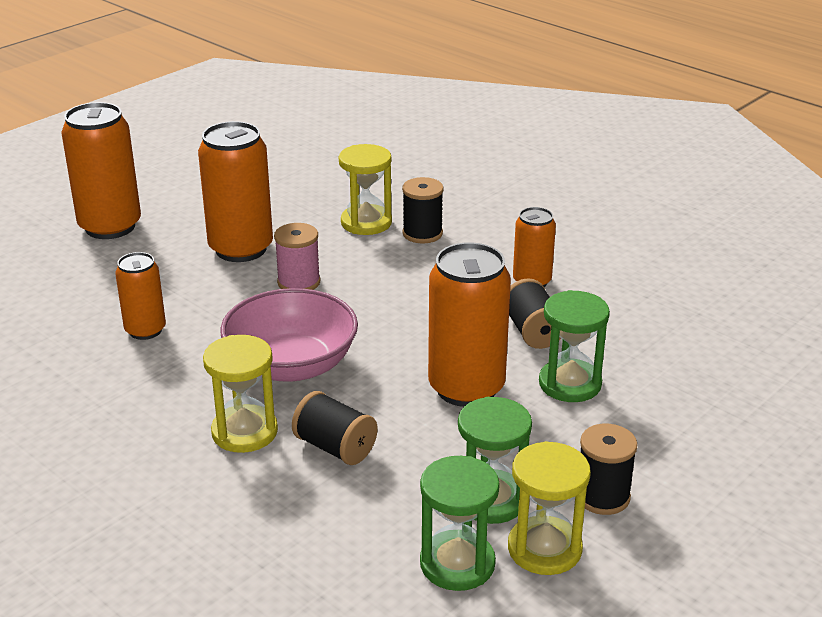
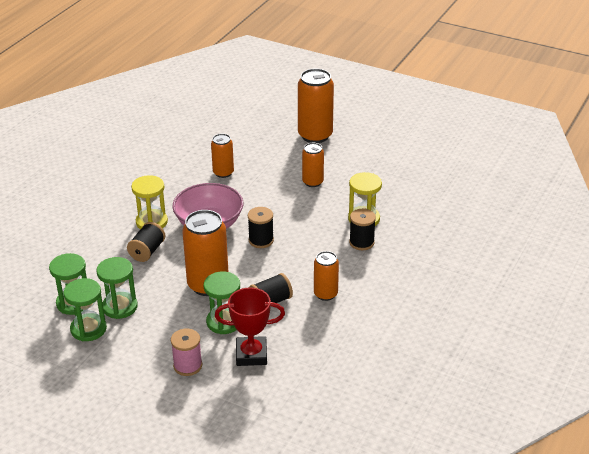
camera: 75 degrees right, 5 degrees up
(241, 249) = (312, 182): orange can -> orange can, size x0.58
(299, 282) = (287, 209): pink spool -> pink spool (188, 366)
(544, 549) = (88, 329): yellow hourglass -> green hourglass
(602, 497) = (130, 344): black spool -> black spool (261, 240)
(656, 367) = (251, 354): none -> red trophy

